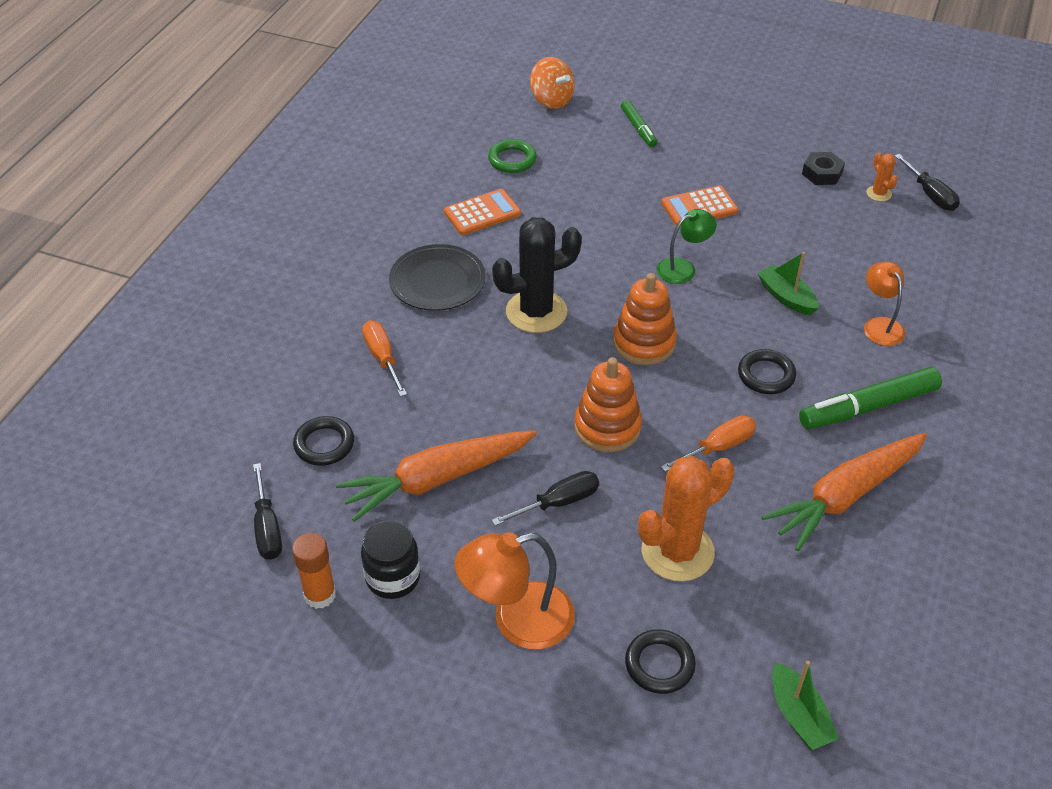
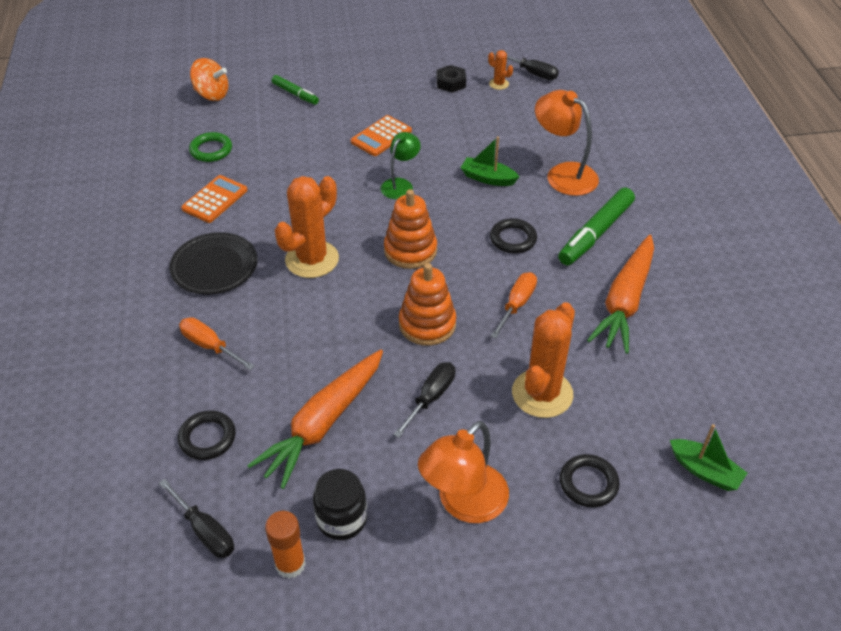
camera: 30 degrees left, 0 degrees up
(536, 312) = (312, 259): black cactus -> orange cactus
(880, 325) = (563, 174): orange lamp -> orange lamp, size x1.60

